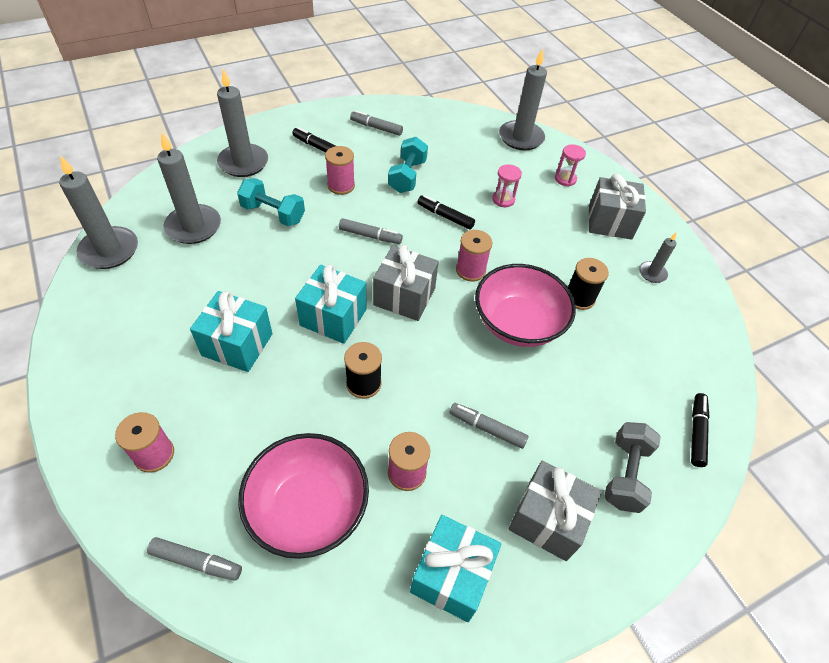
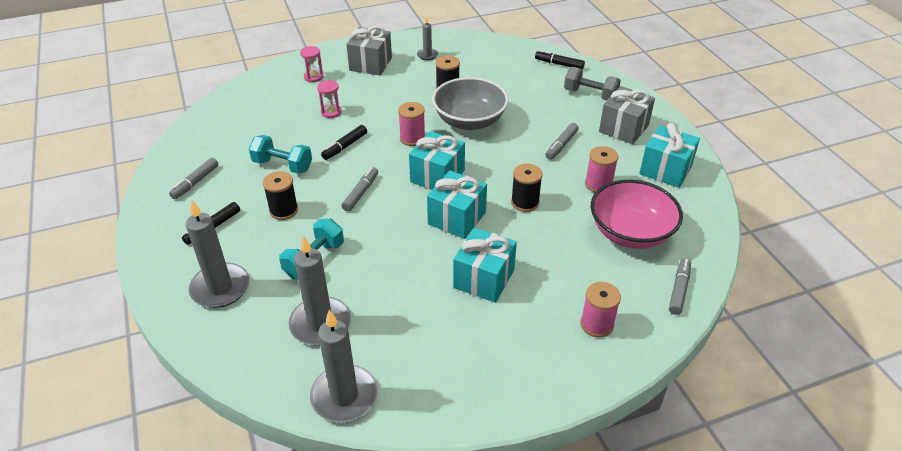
camera: 80 degrees left, 10 degrees down
(341, 186) = (284, 210): pink spool -> black spool
(404, 297) = (437, 176): grey gift -> turquoise gift
(518, 323) = (469, 121): pink bowl -> grey bowl
(521, 138) = (248, 92): grey candle -> none

